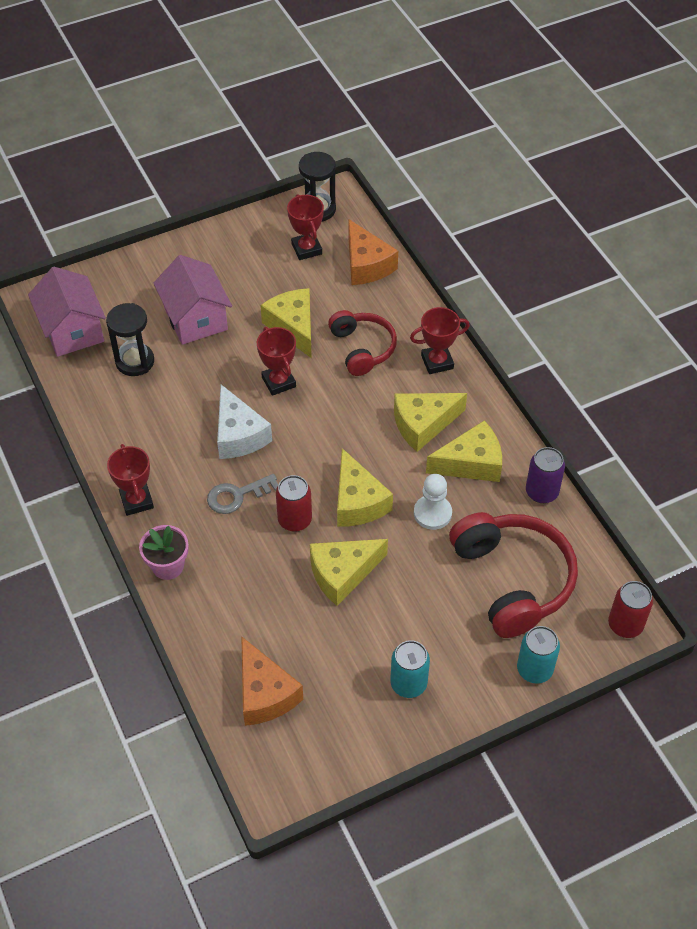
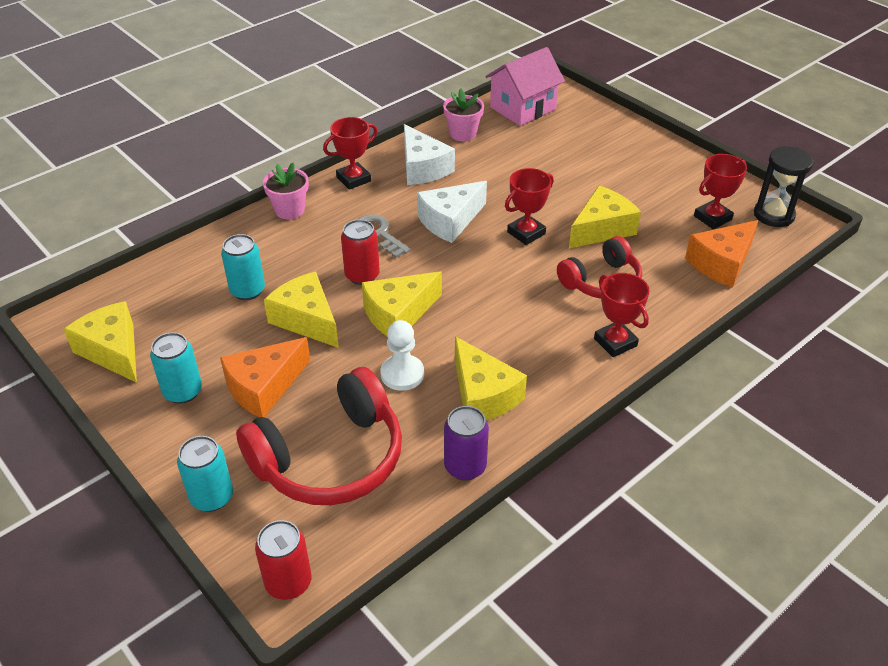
camera: 75 degrees right, 10 degrees down
(96, 391) = (463, 134): none -> pink flower pot
(135, 361) = (506, 146): black hourglass -> none
(142, 438) = (423, 168): none -> white cheese
(195, 318) = (575, 168): pink house -> none
(265, 693) = (163, 294): orange cheese -> orange cheese (264, 387)
(285, 618) = (247, 290): none -> turquoise can
(423, 425) = (520, 346): yellow cheese -> yellow cheese (113, 351)

